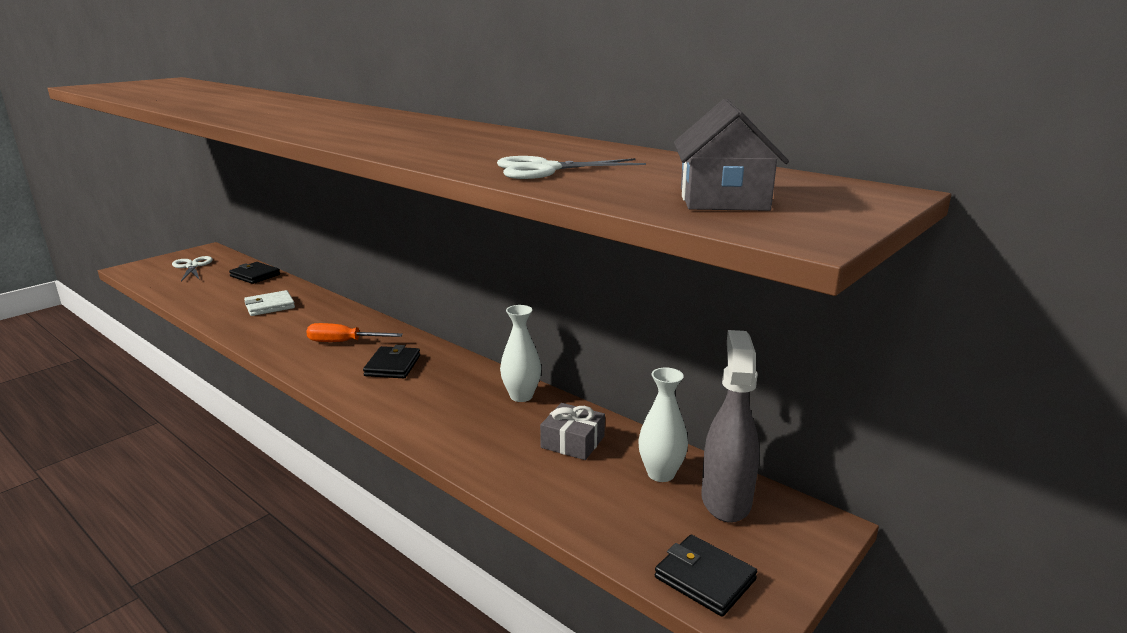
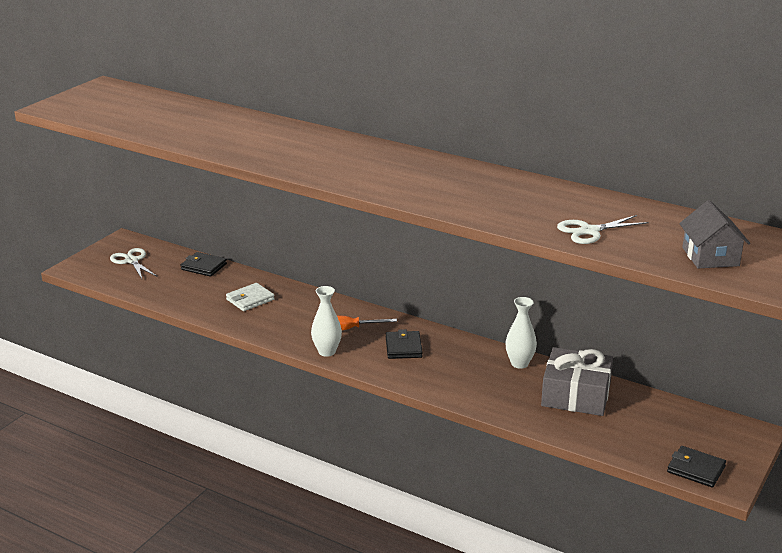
camera: 10 degrees left, 5 degrees up
(573, 442) = (576, 395): grey gift -> grey gift, size x1.75
(661, 474) = (645, 410): white vase -> white vase (327, 352)
(726, 500) = (692, 423): grey spray bottle -> none

